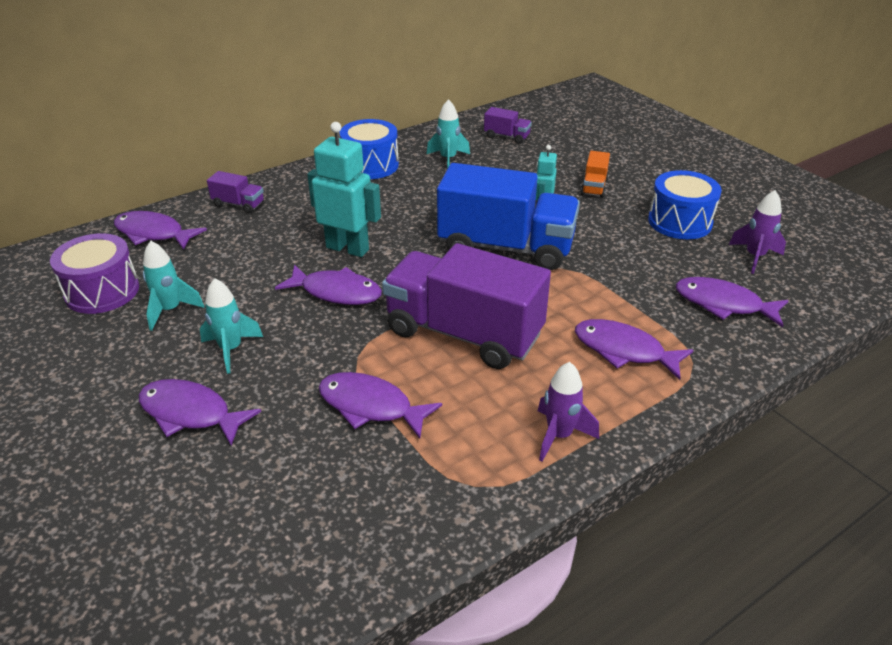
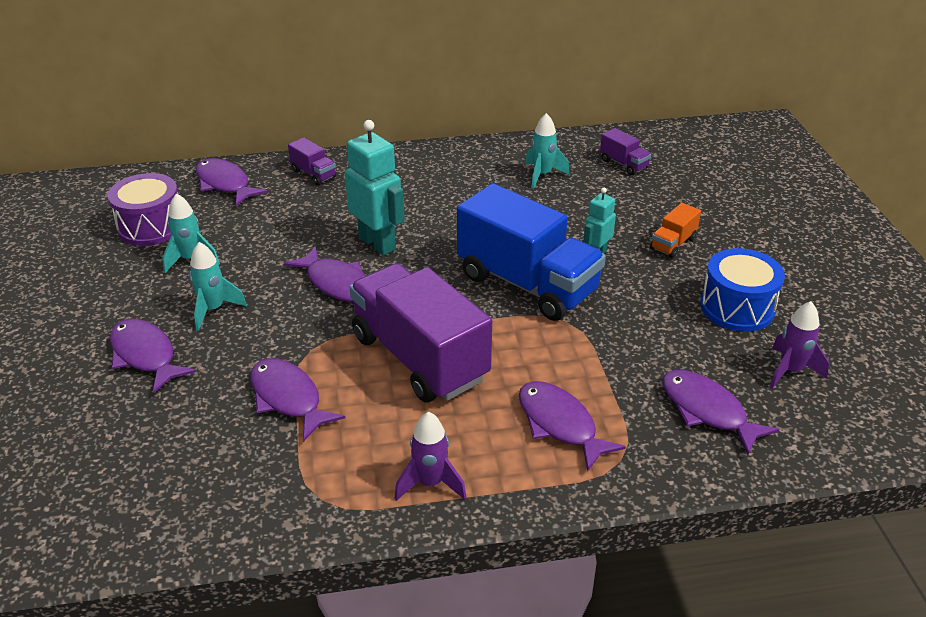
camera: 25 degrees right, 0 degrees up
(370, 165) = (461, 163): blue drum -> none

